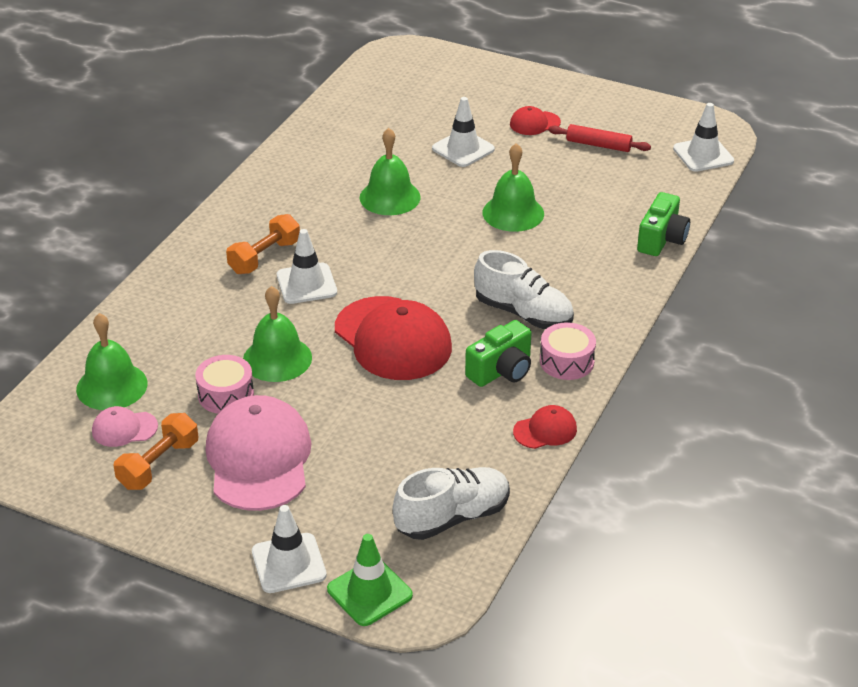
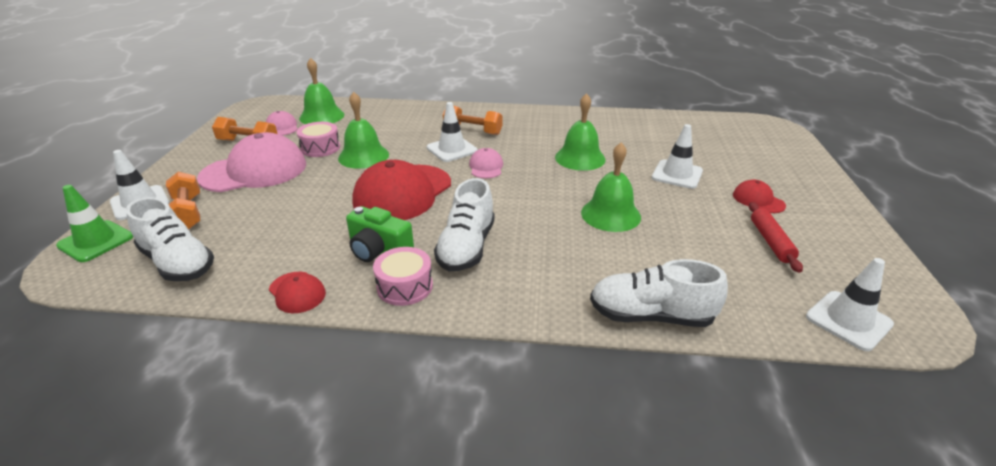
camera: 70 degrees right, 5 degrees down
(342, 516) = (188, 213): none -> orange dumbbell
(368, 267) = (486, 167): none -> pink cap
(662, 239) = (650, 316): green camera -> white shoe

